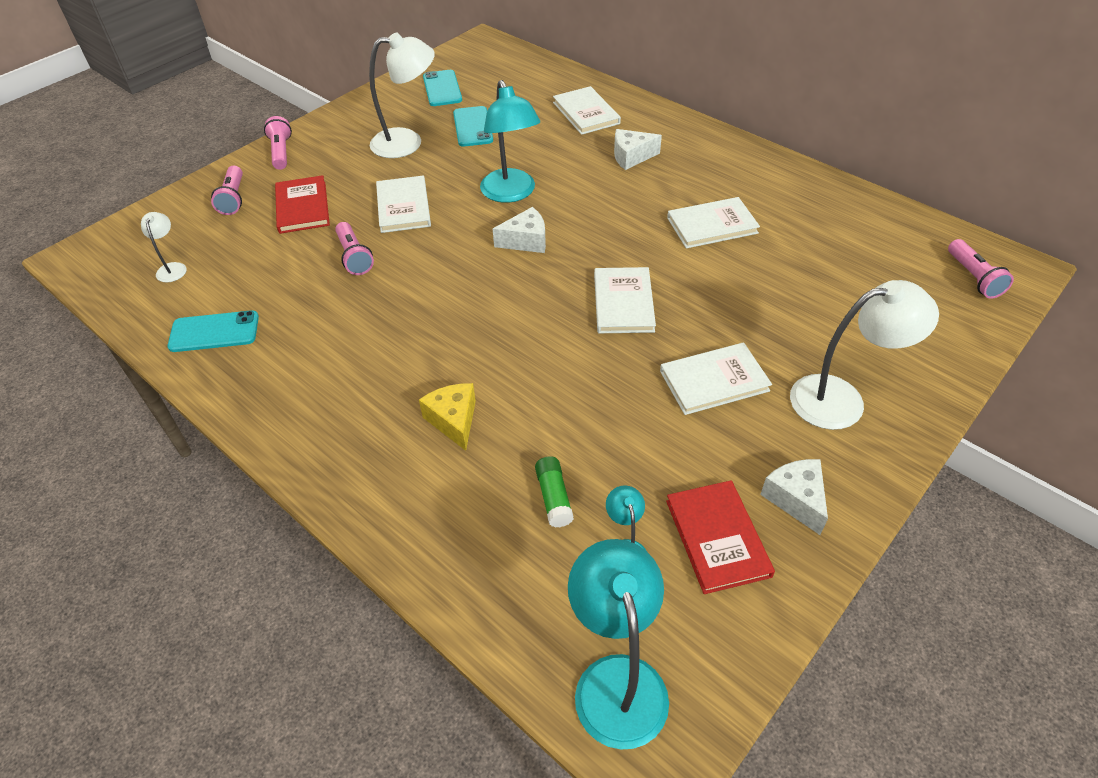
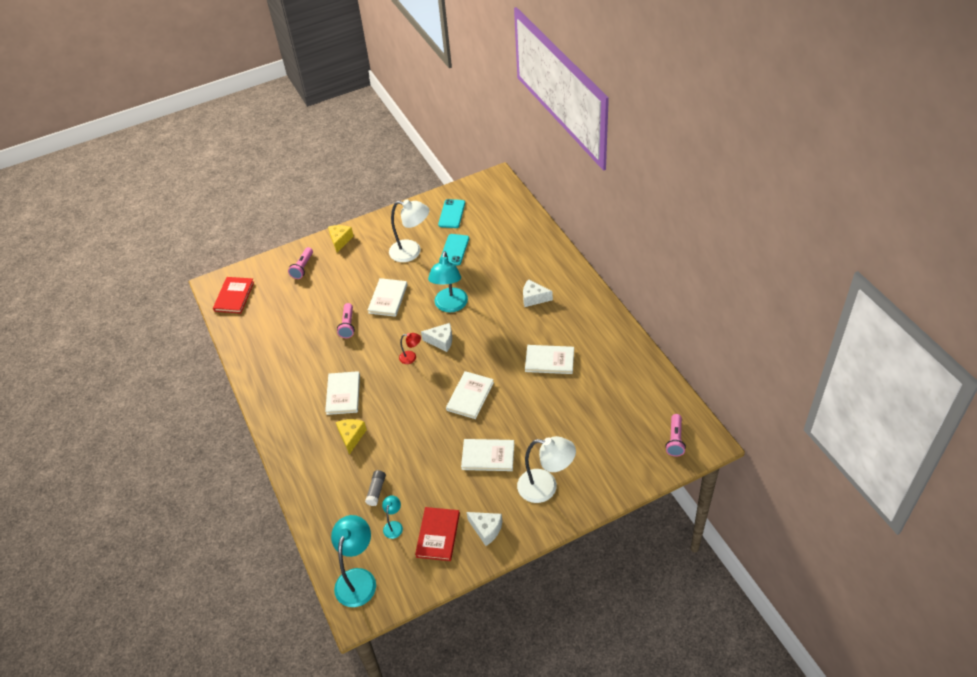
camera: 25 degrees right, 0 degrees up
(172, 268) = (257, 306): white lamp -> none
(214, 332) = (263, 352): turquoise phone -> none
(281, 152) = (340, 240): pink flashlight -> yellow cheese
(303, 207) = (335, 284): red book -> red book (234, 296)
(491, 274) = (411, 357): none -> red lamp
(554, 497) = (376, 491): green glue stick -> grey glue stick
(586, 113) = (527, 256): white book -> white book (343, 394)
(795, 499) = (486, 529): white cheese -> white cheese turned 120 degrees clockwise

